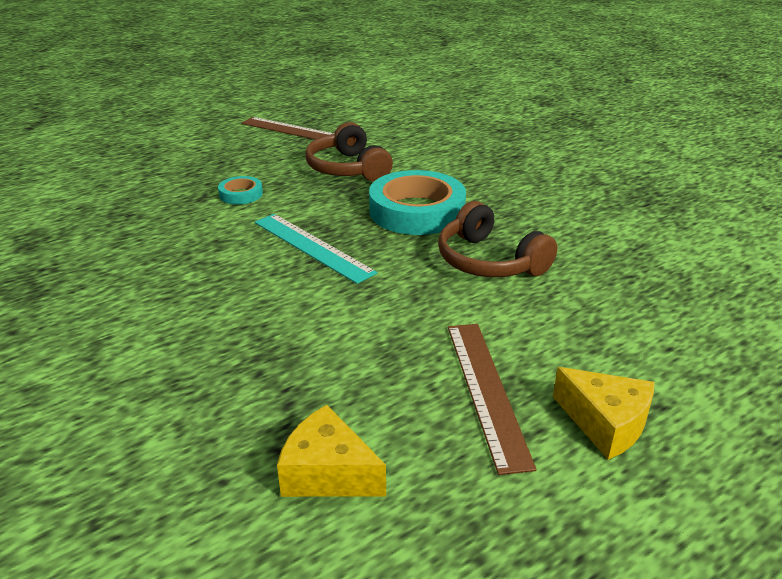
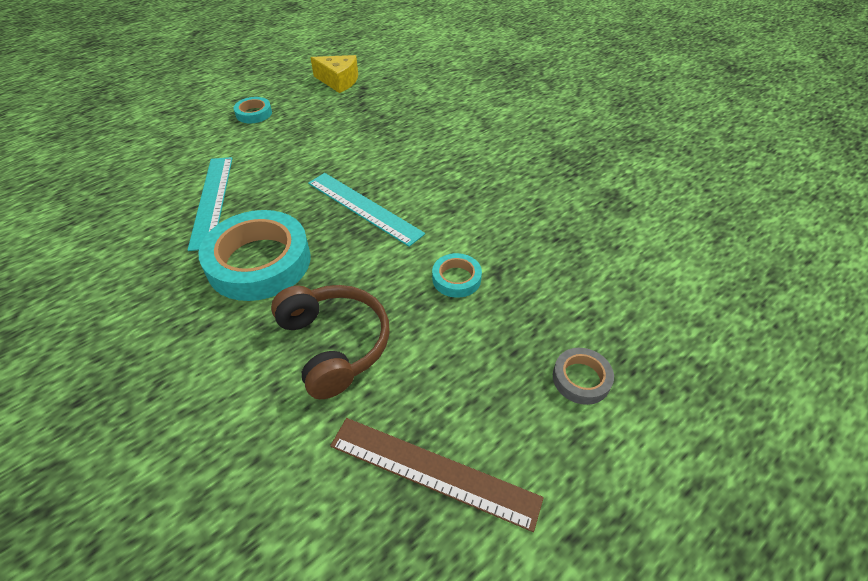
camera: 175 degrees right, 15 degrees up
(185, 151) = (581, 379): none -> grey tape
(486, 390) = (254, 113): brown ruler -> turquoise tape
(489, 261) = (212, 200): brown headphones -> turquoise ruler
(605, 423) = (199, 103): yellow cheese -> none

